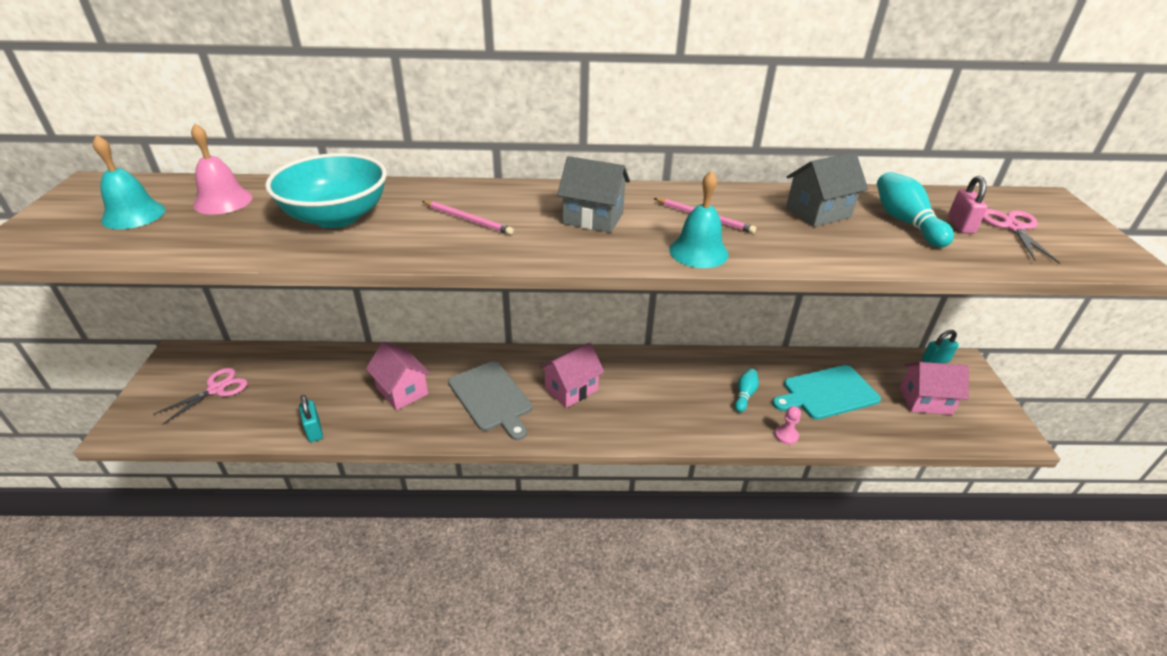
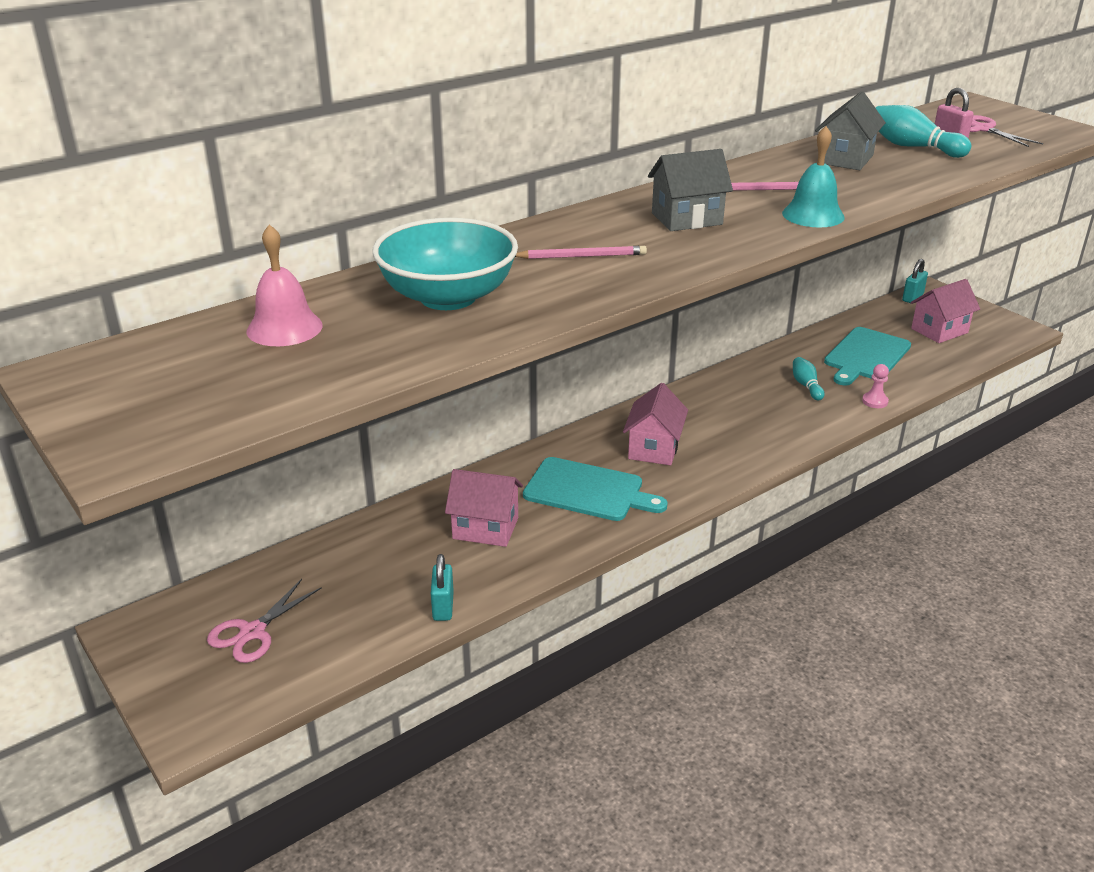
camera: 35 degrees left, 5 degrees down
(133, 215) = (205, 375): turquoise bell -> none
(216, 389) = (253, 632): pink scissors -> pink scissors turned 150 degrees counterclockwise
(314, 430) = (443, 606): turquoise padlock -> turquoise padlock turned 60 degrees clockwise
(491, 398) = (588, 490): grey cutting board -> turquoise cutting board

